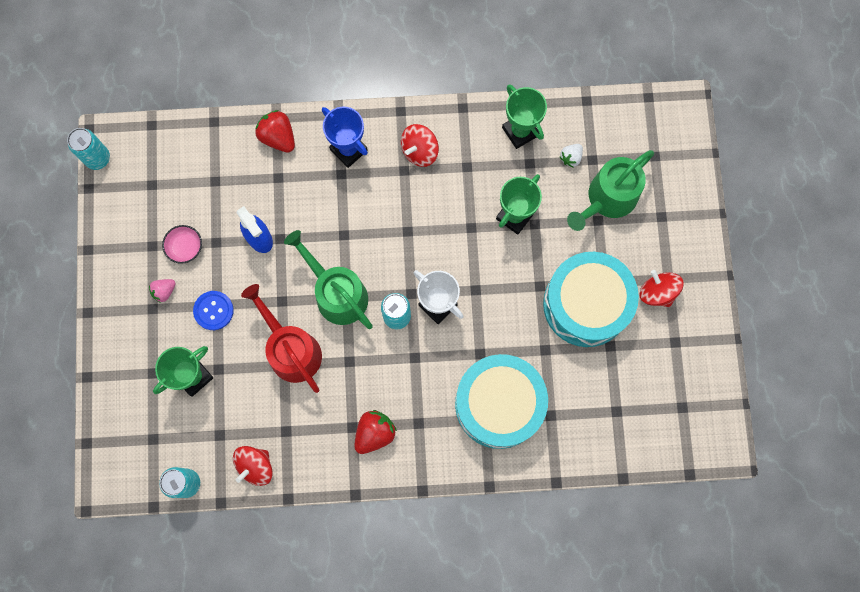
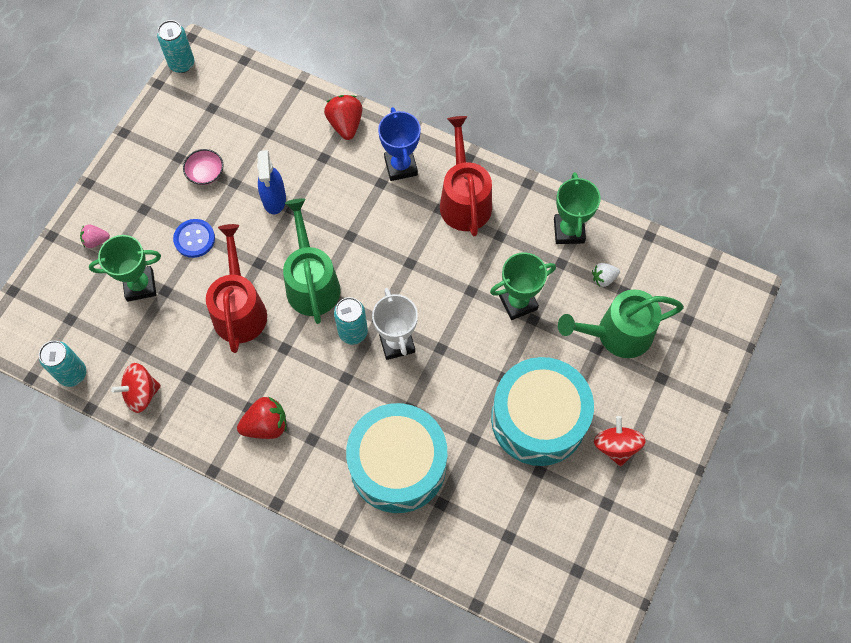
camera: 30 degrees right, 10 degrees down
(164, 291) = (163, 200): pink strawberry -> pink strawberry (96, 241)
(419, 151) = (464, 200): red spinning top -> red watering can

